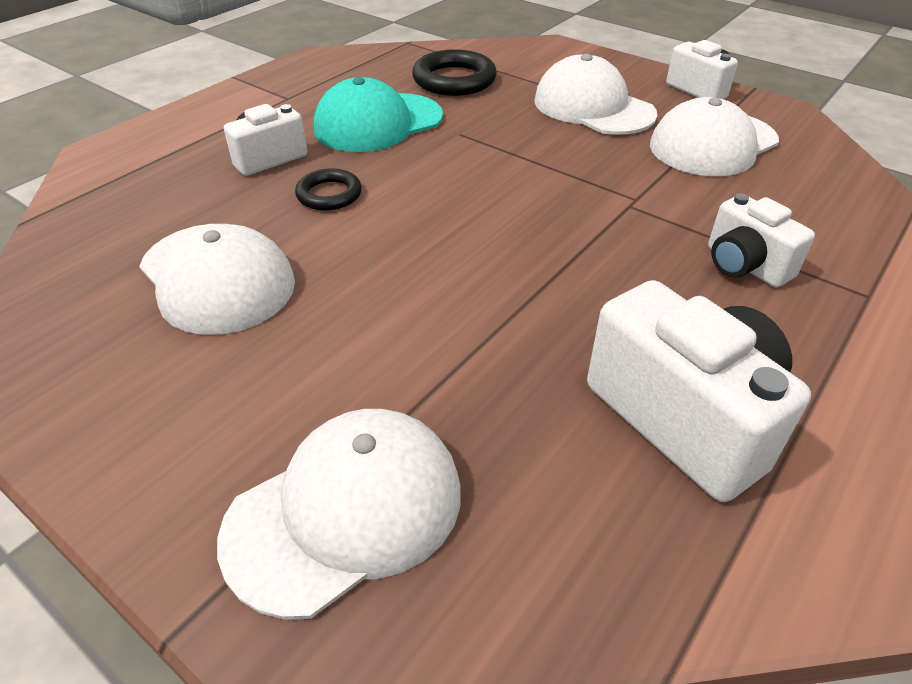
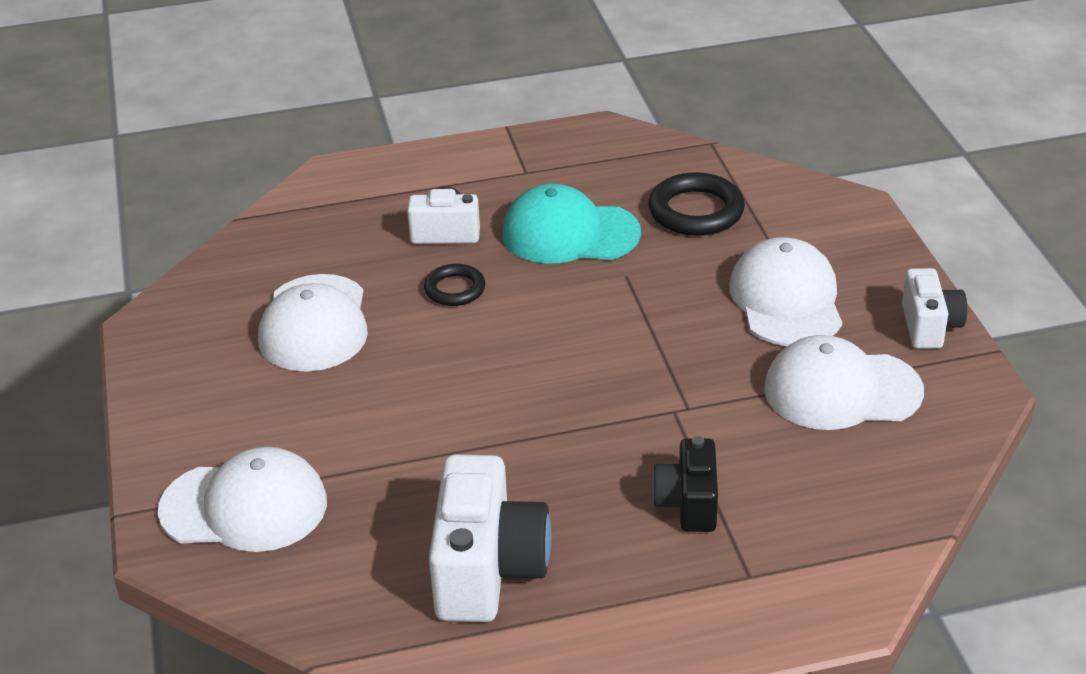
camera: 40 degrees right, 5 degrees down
(744, 265) = (688, 503): white camera -> black camera

